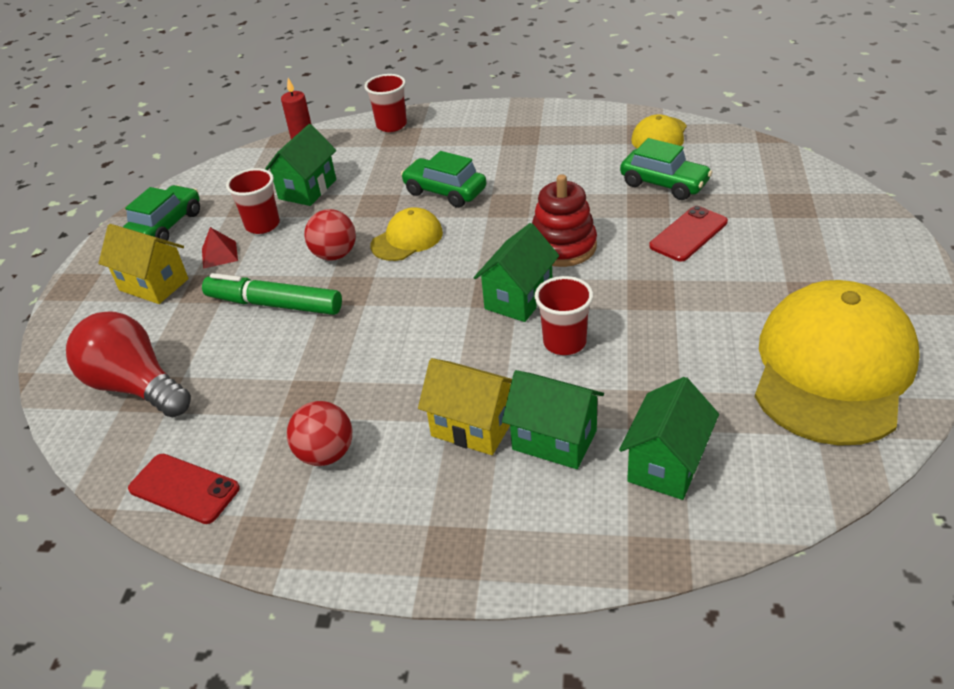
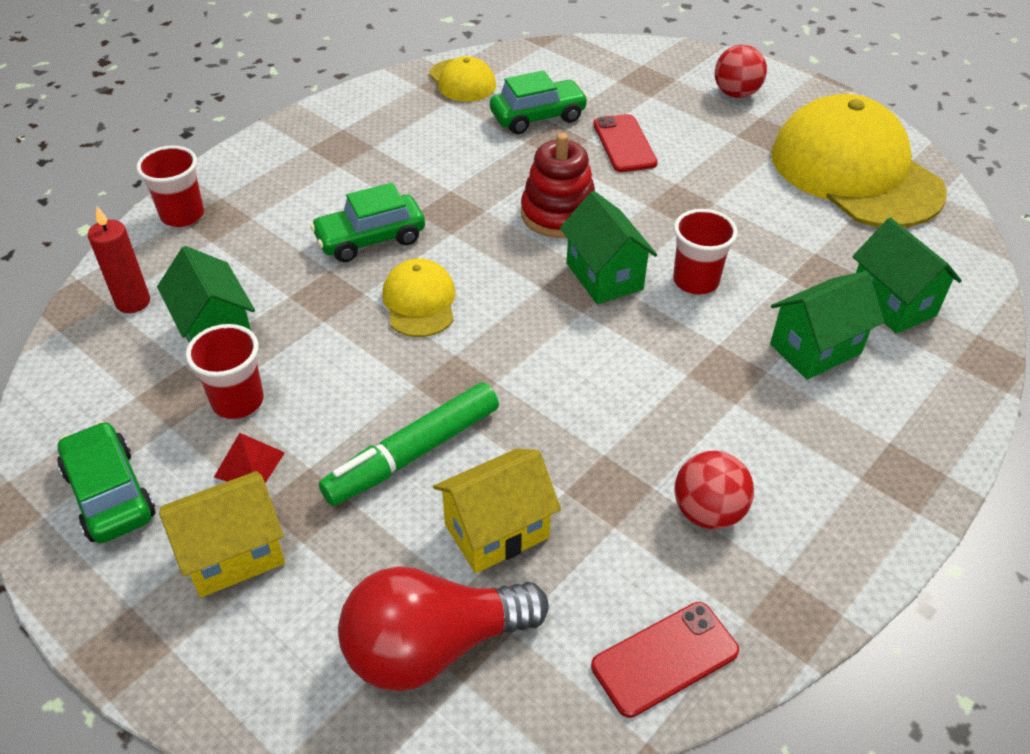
camera: 60 degrees left, 5 degrees up
(334, 255) = (379, 366): red ball -> red ball (736, 94)
(473, 427) = (757, 390): yellow house -> yellow house (496, 531)

